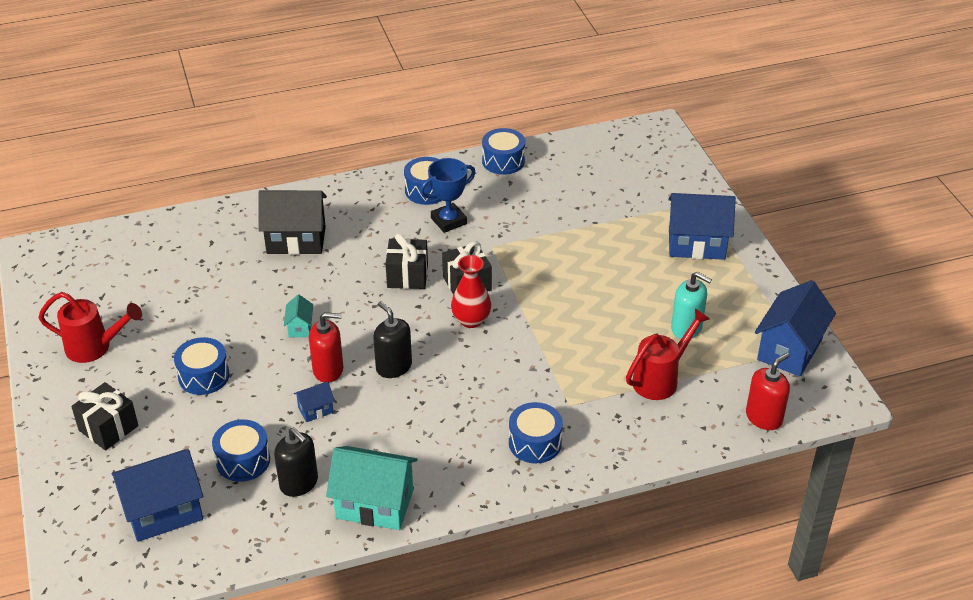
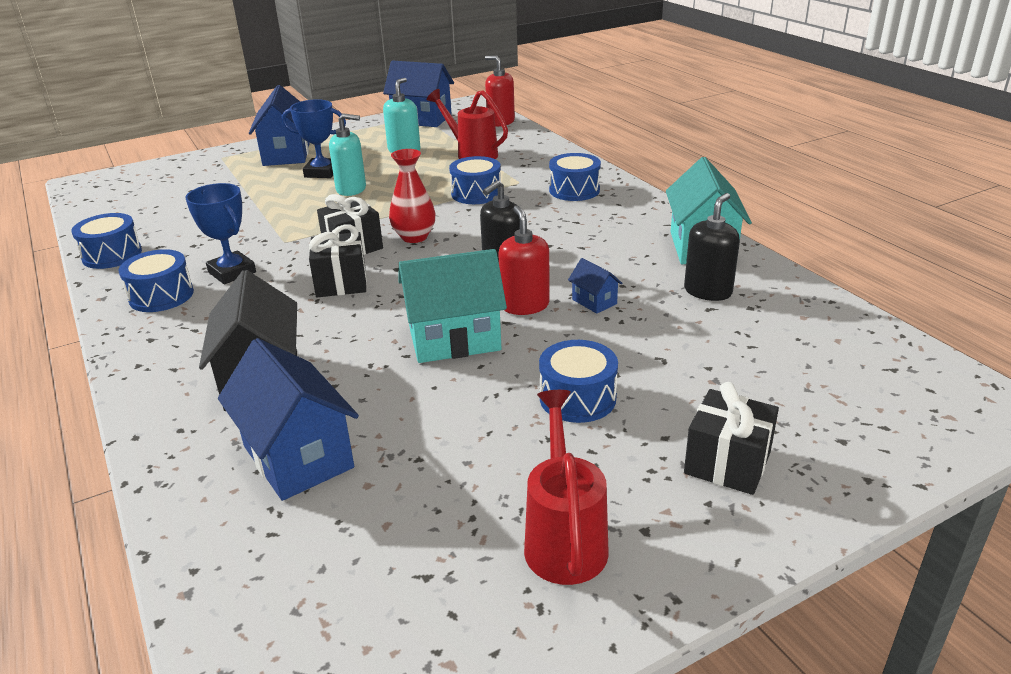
camera: 100 degrees left, 10 degrees down
(164, 512) = (824, 371): blue house -> blue house (298, 457)
(243, 460) = (702, 333): blue drum -> blue drum (476, 193)
(300, 327) = (454, 340): turquoise house -> turquoise house, size x2.14
(590, 286) = (351, 189): none -> turquoise soap dispenser
(639, 268) = (322, 172): none -> blue trophy

